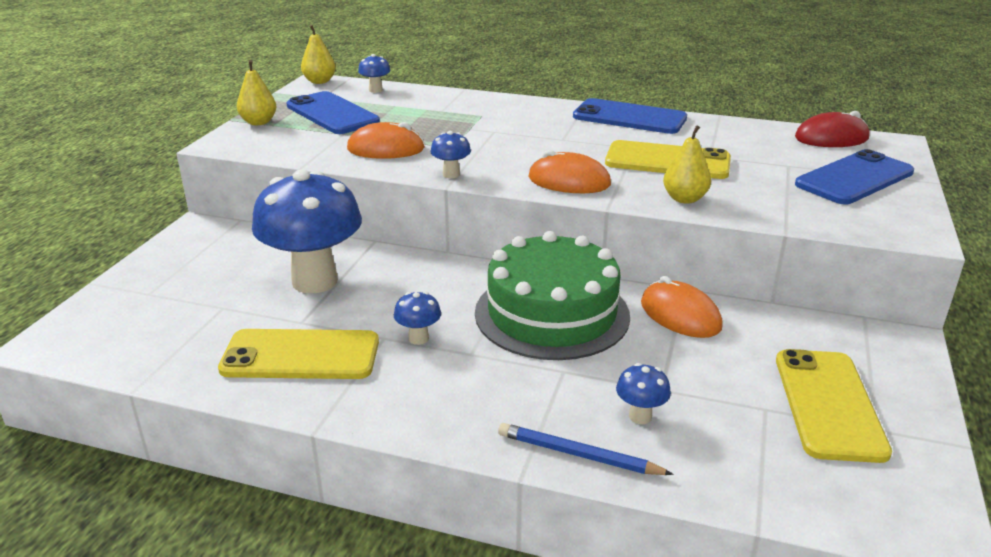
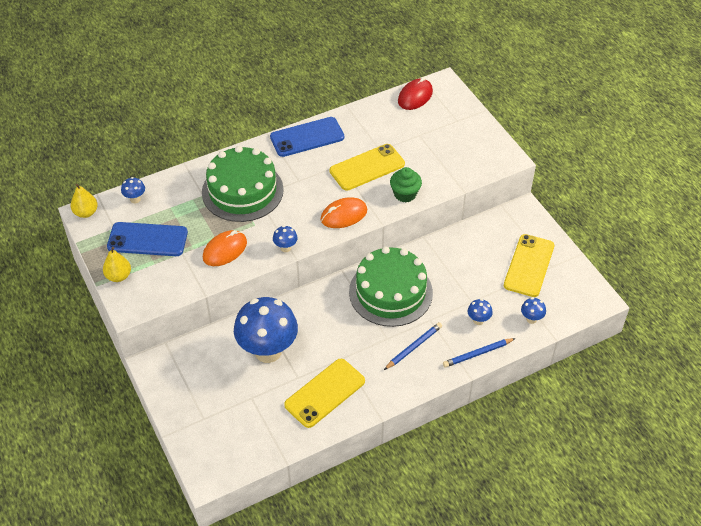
camera: 45 degrees left, 20 degrees up
(418, 338) = (357, 347): blue mushroom -> blue mushroom (531, 319)
(486, 122) = (242, 191): none -> green cake
(492, 384) = (414, 347): none -> blue pencil
(680, 315) = (438, 255): orange mouse -> none
(684, 199) = (405, 194): yellow pear -> green cupcake
(828, 404) = (529, 265): yellow phone -> yellow phone turned 60 degrees clockwise
(854, 178) = (454, 129): blue phone -> none

